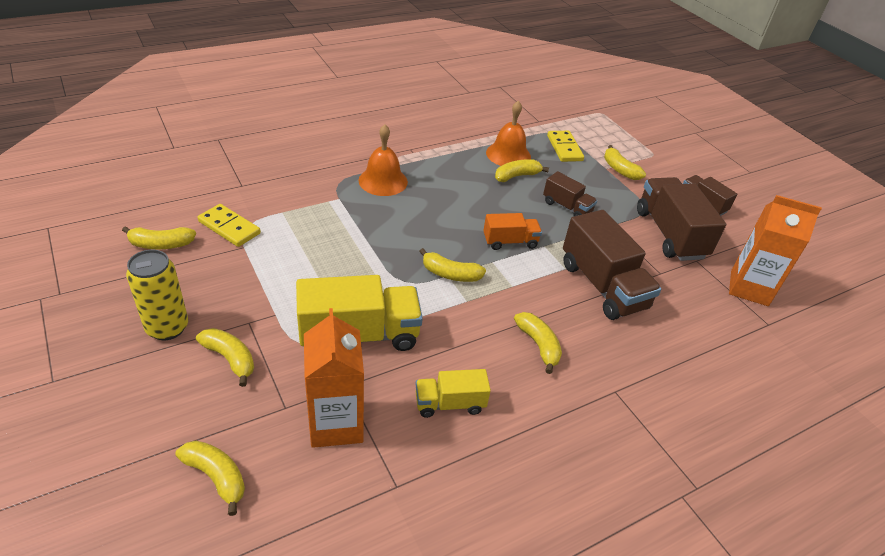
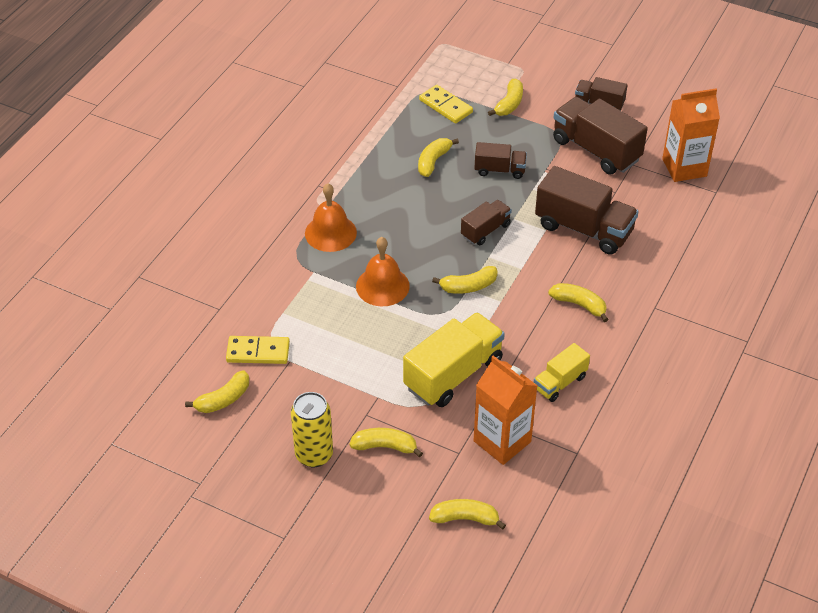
camera: 30 degrees left, 5 degrees up
(508, 154) = (406, 141): orange bell -> orange bell (382, 286)
(510, 242) = (485, 230): orange truck -> brown truck
(620, 170) = (509, 104): yellow banana -> yellow banana turned 90 degrees counterclockwise

